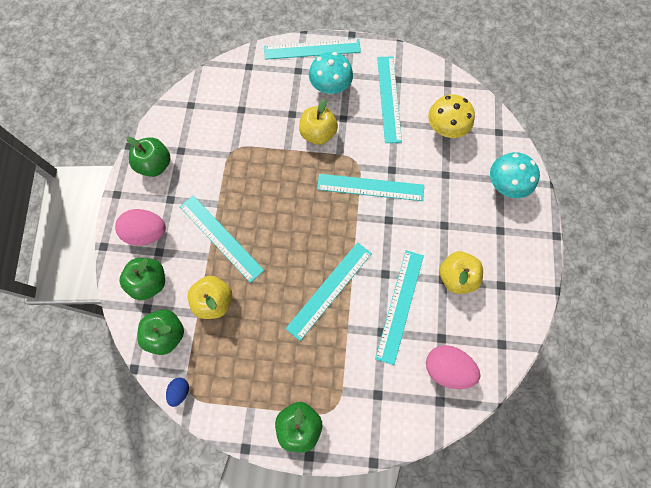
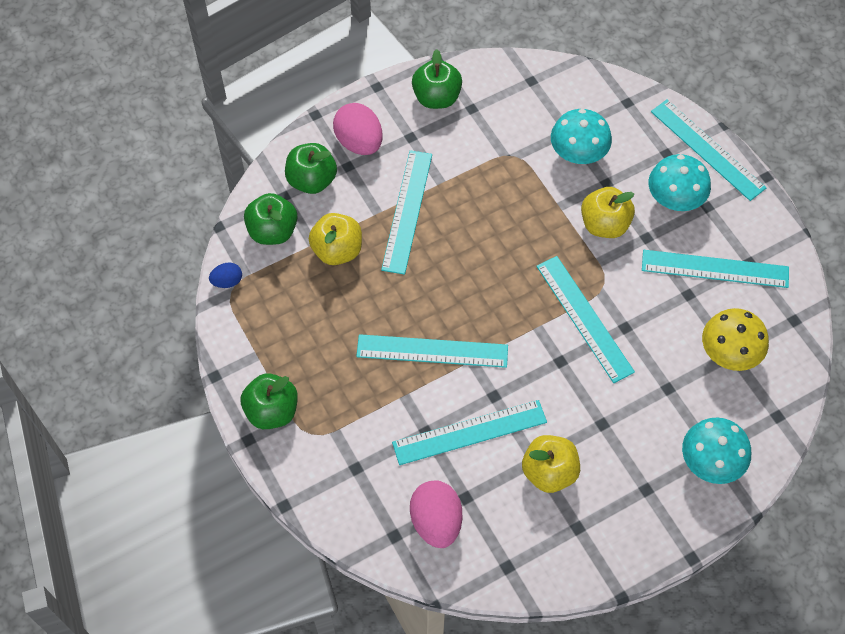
camera: 55 degrees right, 10 degrees down
(261, 115) = (578, 154): none -> turquoise mushroom
(389, 98) = (715, 269): turquoise ruler -> turquoise ruler turned 45 degrees clockwise

